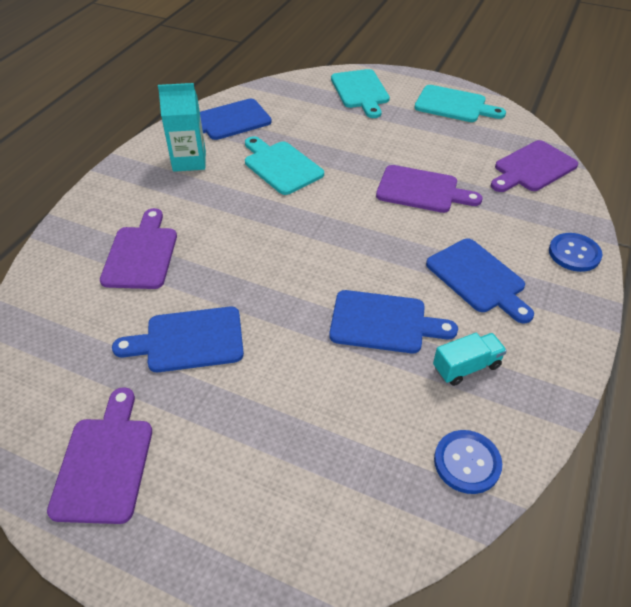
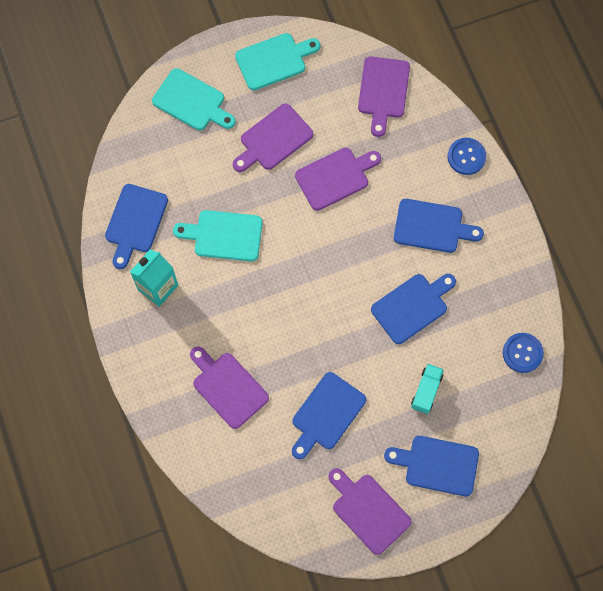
camera: 45 degrees left, 25 degrees up
(232, 488) = (437, 465): none -> blue cutting board
(397, 141) = (273, 139): none -> purple cutting board
(466, 367) = (477, 297): turquoise truck -> turquoise truck (426, 391)

